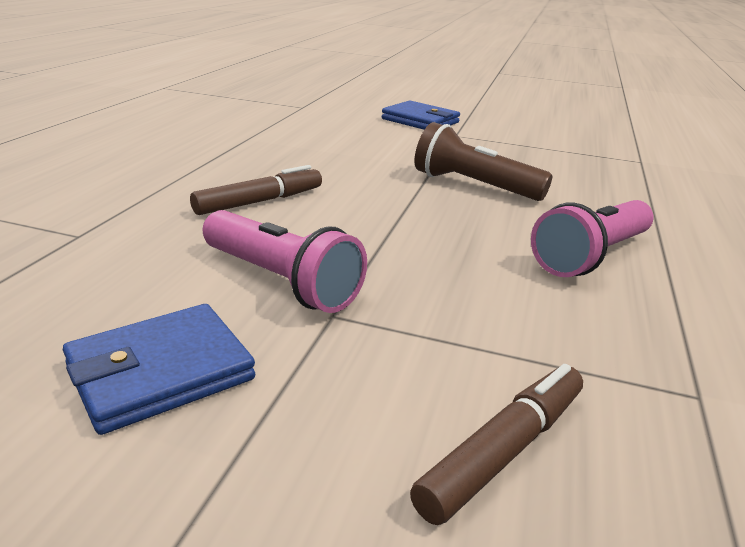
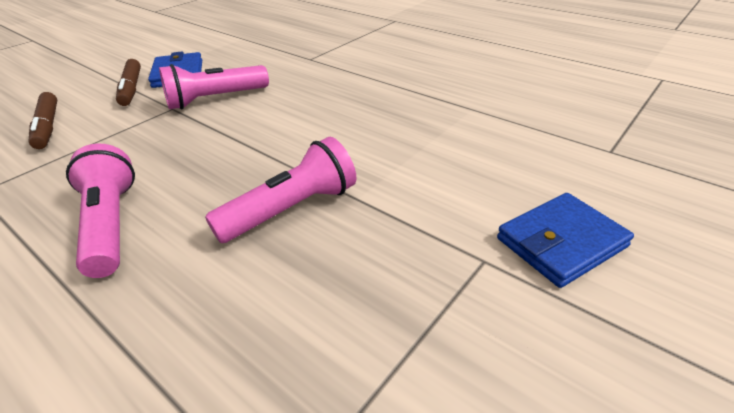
camera: 115 degrees right, 10 degrees up
(260, 202) = (322, 102): brown marker -> brown marker (131, 89)
(473, 186) = (292, 210): brown flashlight -> pink flashlight

